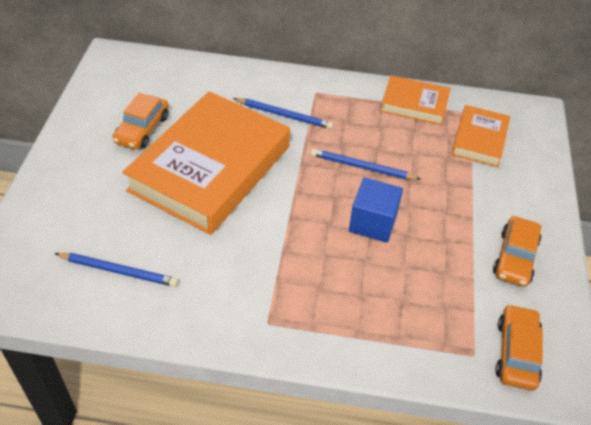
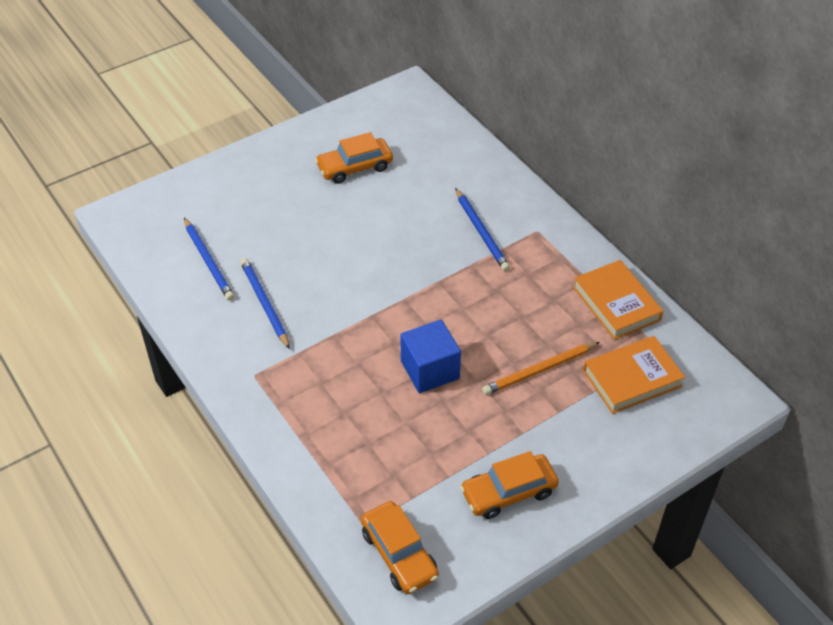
camera: 50 degrees right, 0 degrees up
(210, 168) = (364, 233): orange book -> none
(362, 167) = (485, 321): blue pencil -> blue pencil (264, 304)
(430, 173) = (539, 370): none -> orange pencil
(516, 353) = (399, 554): orange car -> orange car turned 90 degrees clockwise

